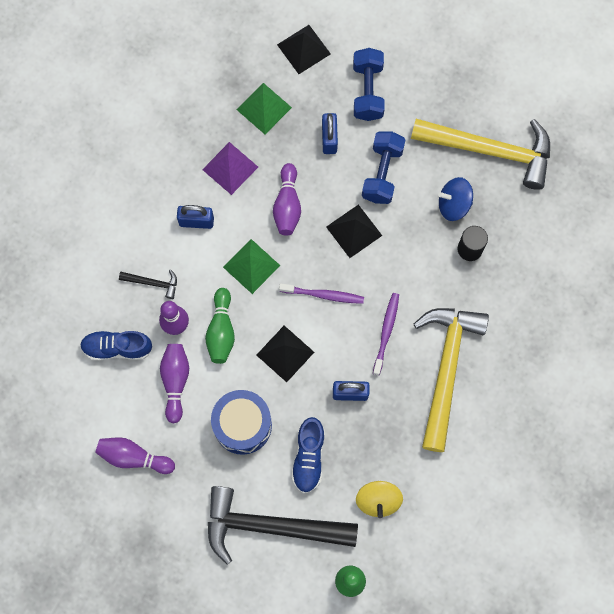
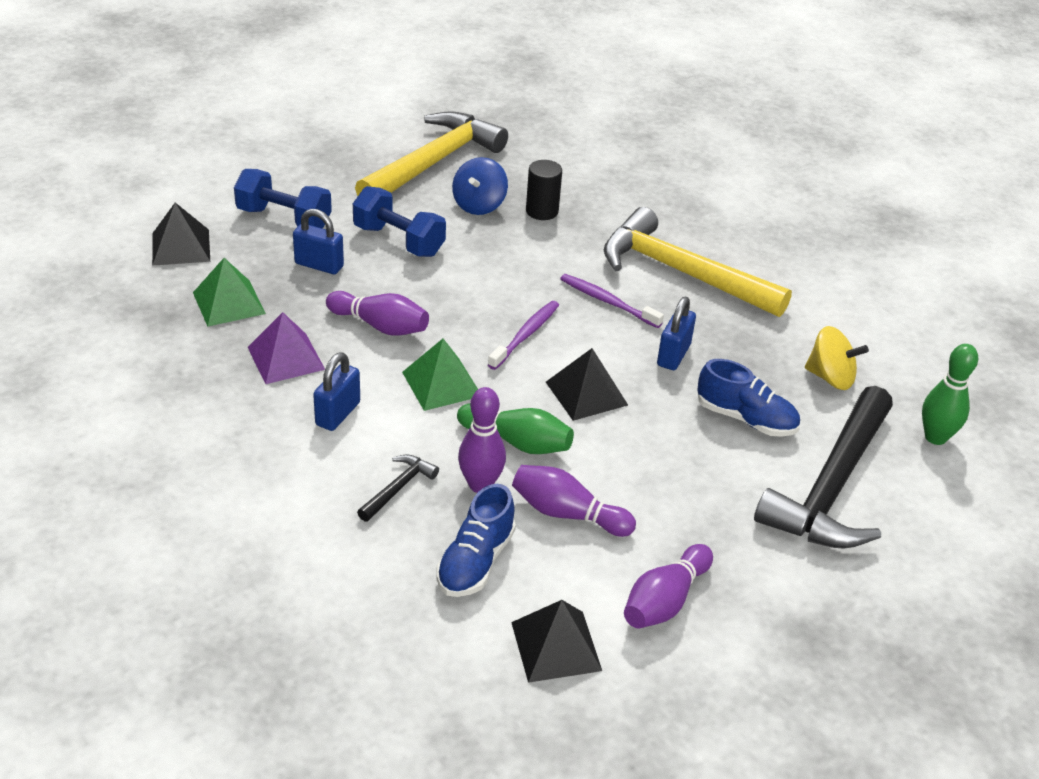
camera: 70 degrees left, 35 degrees down
(242, 425) = (670, 466): blue drum -> none
(354, 231) = (457, 285): black pyramid -> black pyramid (556, 646)

